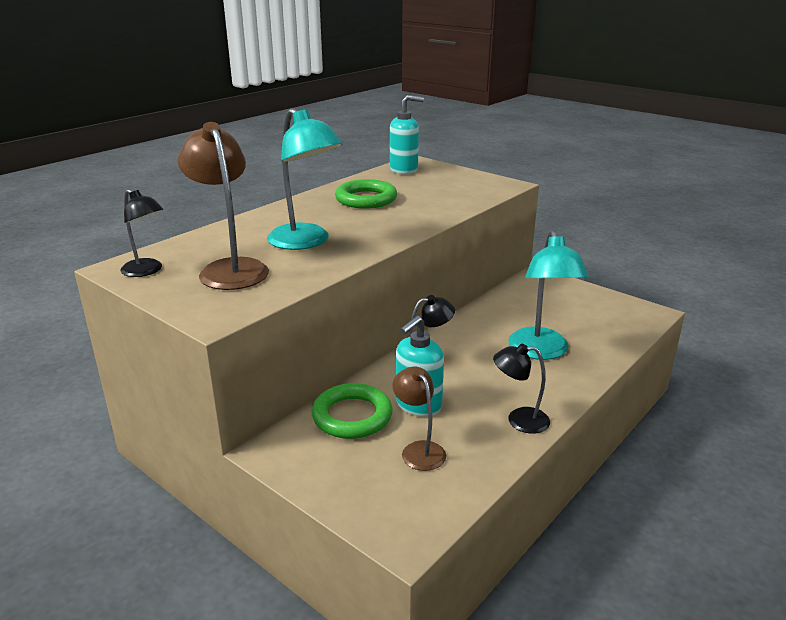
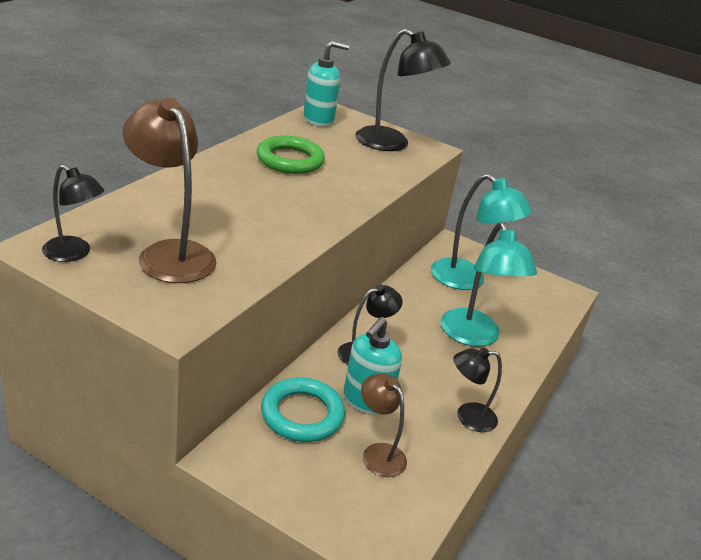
camera: 15 degrees left, 5 degrees up
(306, 242) = (242, 218): turquoise lamp -> turquoise lamp (467, 280)
(352, 416) = (302, 414): green ring -> turquoise ring
(468, 183) = (392, 144): none -> black lamp

